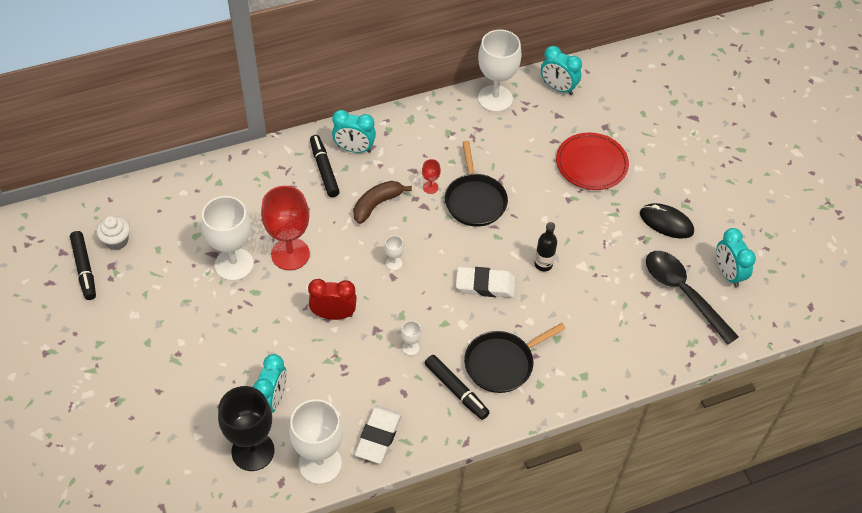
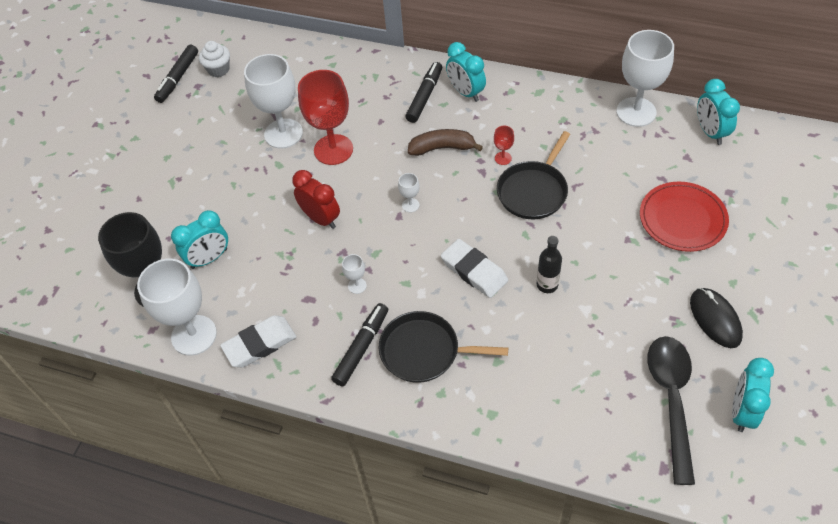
camera: 45 degrees right, 0 degrees up
(456, 390) = (361, 348): black marker -> black marker turned 150 degrees counterclockwise

